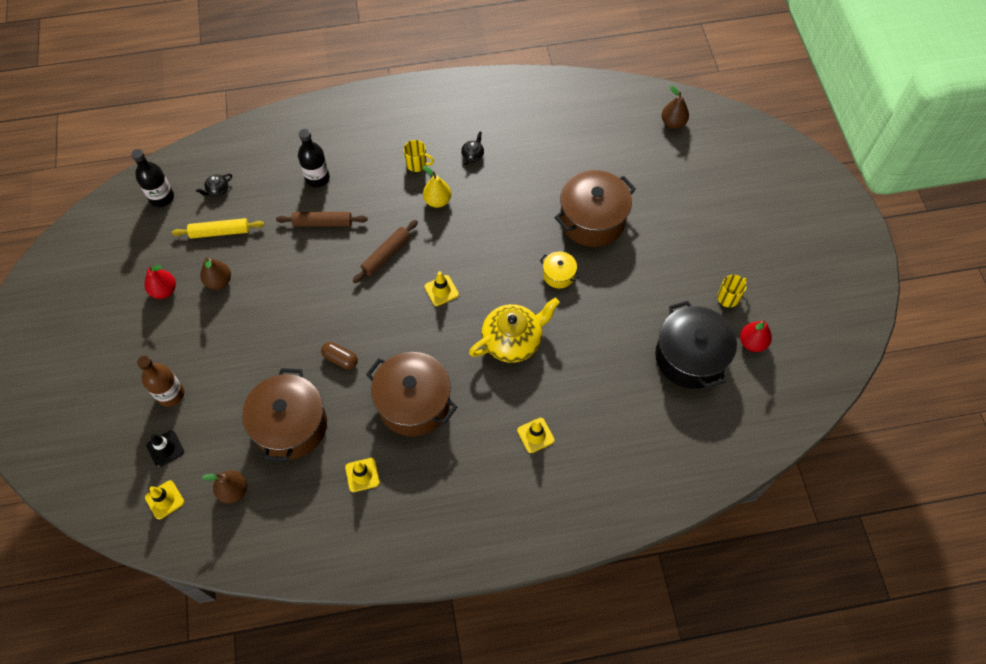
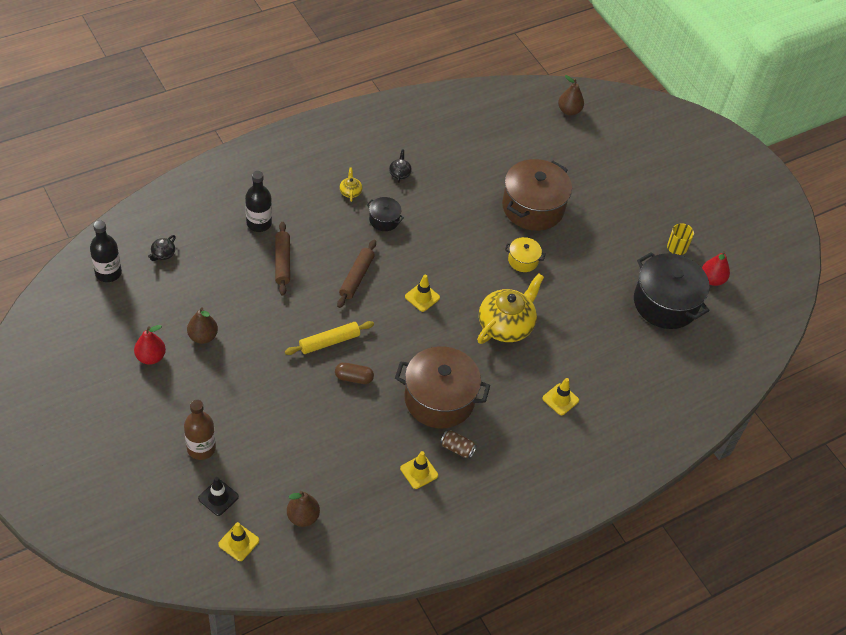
camera: 25 degrees left, 10 degrees down
(220, 232) = (183, 292): yellow rolling pin -> yellow rolling pin (329, 342)
(290, 425) = (332, 447): brown pot -> none
(322, 223) = (282, 262): brown rolling pin -> brown rolling pin turned 75 degrees counterclockwise
(410, 460) = (457, 448): none -> brown can
(417, 164) = (350, 192): yellow mug -> yellow teapot
(437, 201) = (384, 220): yellow pear -> black pot

